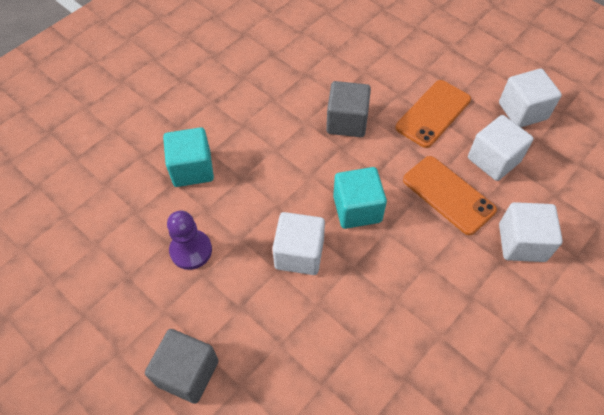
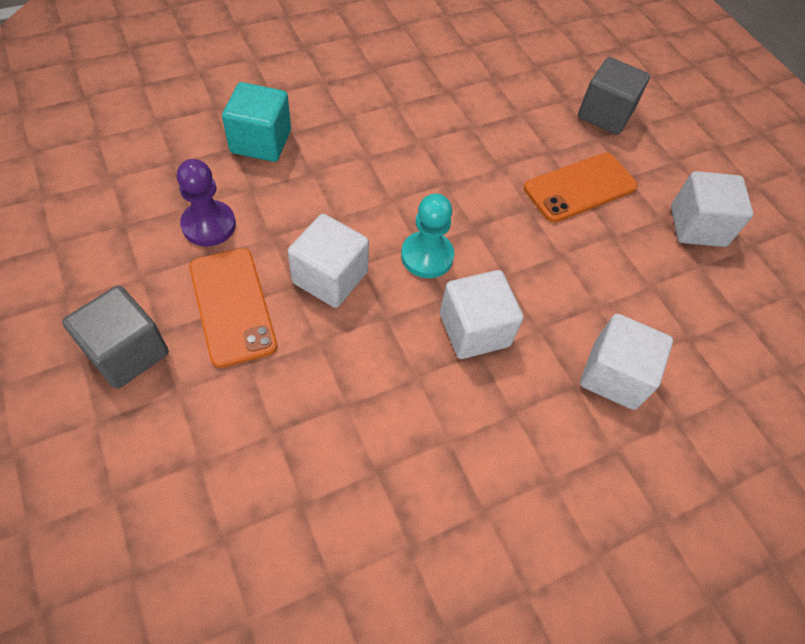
camera: 15 degrees right, 0 degrees up
(347, 122) = (468, 158): grey cube -> grey cube (604, 114)
(357, 209) = (427, 256): turquoise cube -> turquoise pawn
(448, 195) = (549, 284): orange phone -> orange phone (232, 306)
(493, 160) = (629, 267): white cube -> white cube (474, 330)

